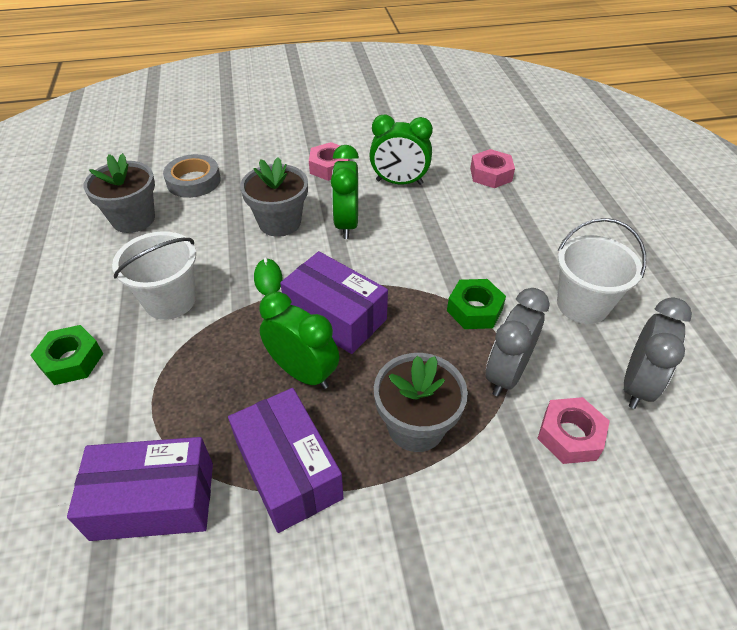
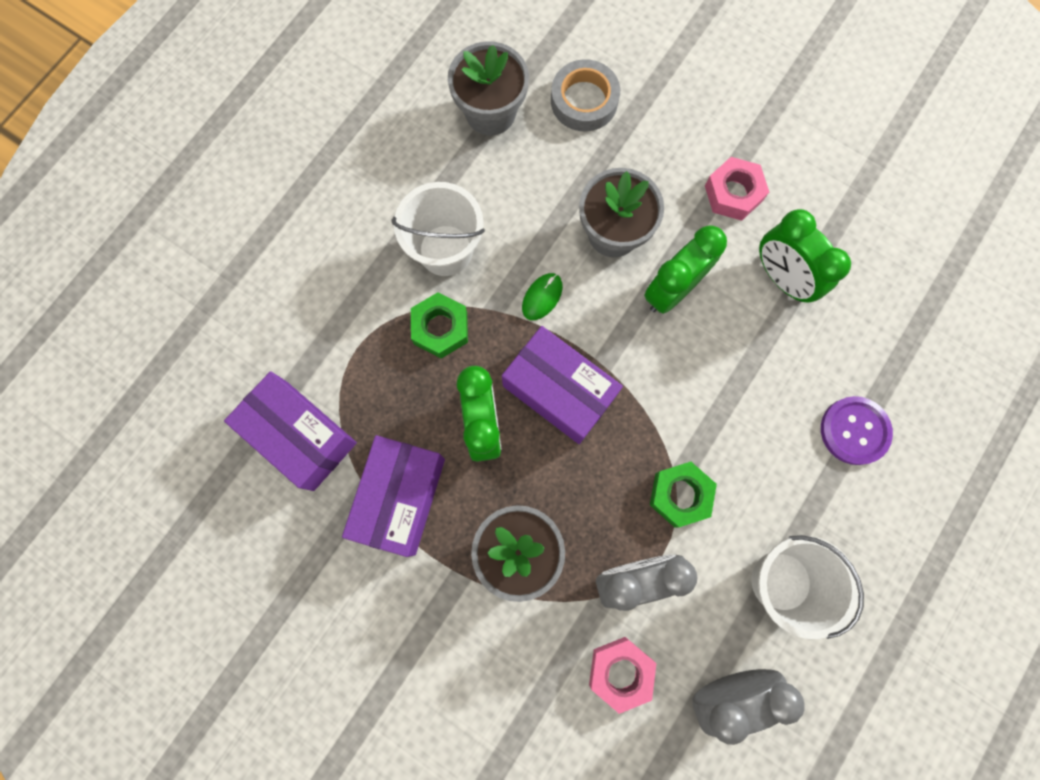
camera: 45 degrees right, 30 degrees up
(71, 360) = (331, 251): green nut -> green nut (440, 328)
(335, 316) = (559, 391): purple box -> purple box turned 45 degrees counterclockwise
(490, 174) = (890, 352): pink nut -> none
(520, 214) = (854, 431): none -> purple button

